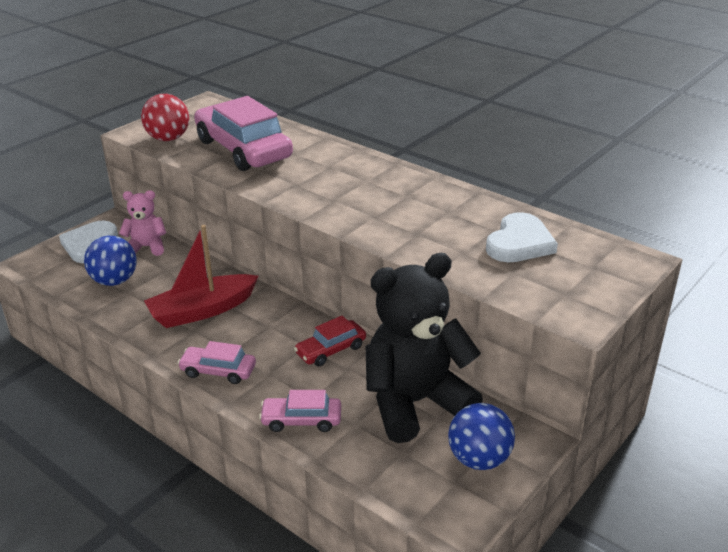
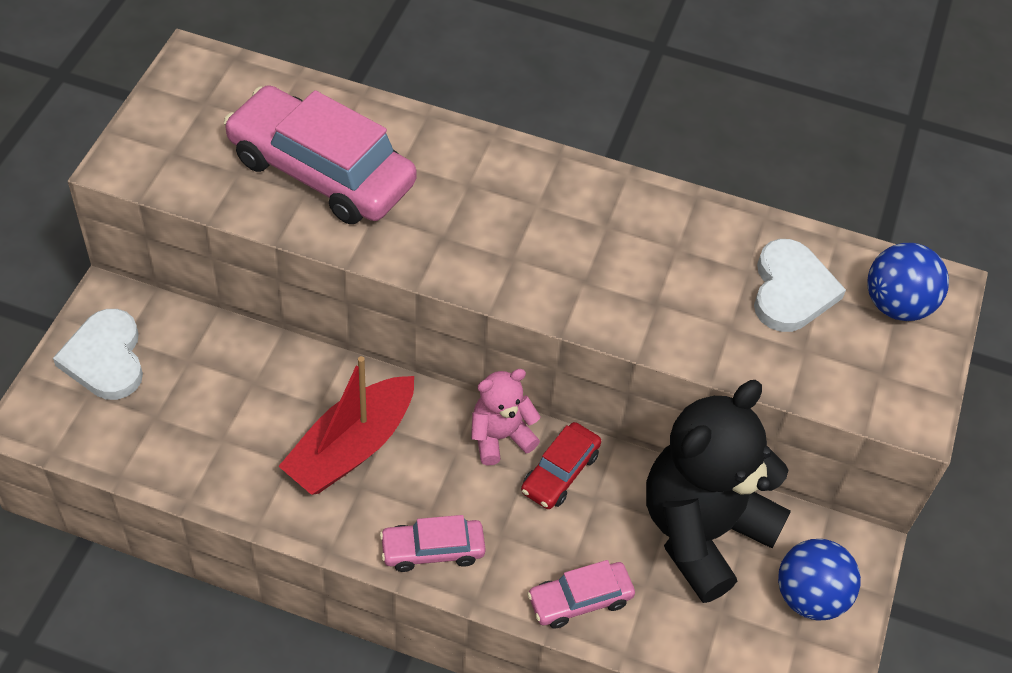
camera: 25 degrees left, 20 degrees up
(114, 281) = (189, 423): blue ball -> blue ball (896, 305)
(146, 247) = (197, 342): pink teddy bear -> pink teddy bear (500, 437)
(168, 139) = (188, 169): red ball -> none

